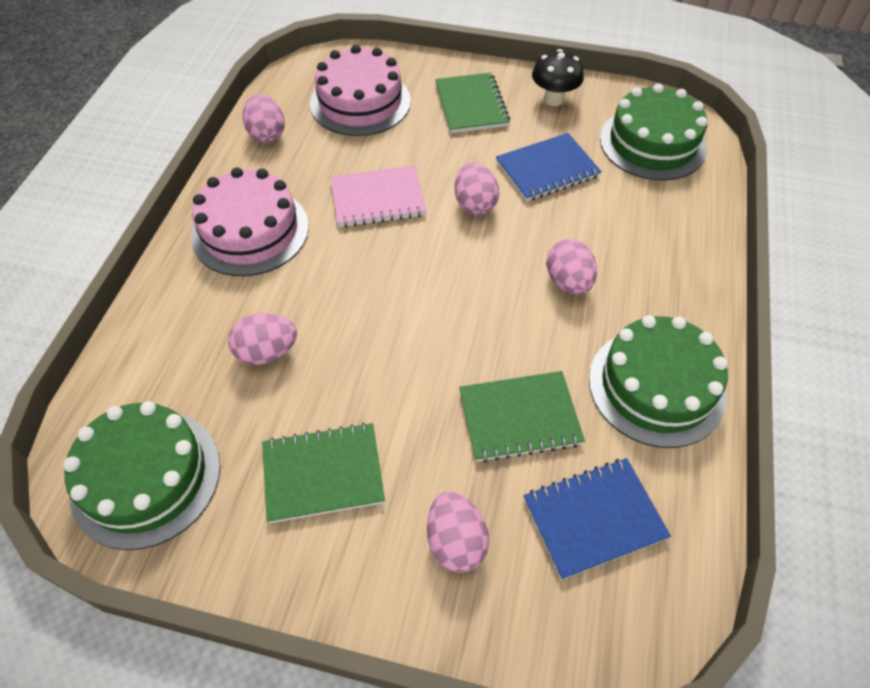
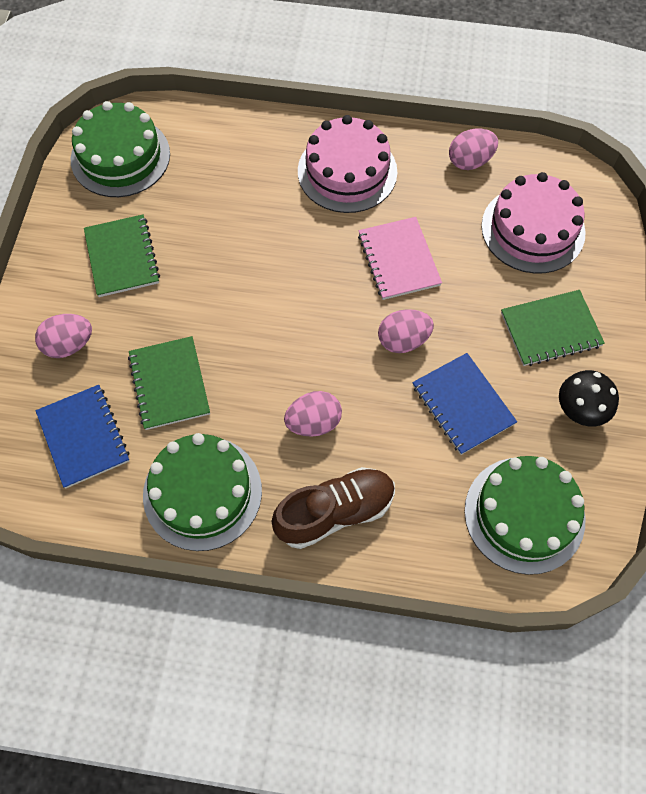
camera: 85 degrees right, 10 degrees up
(267, 352) = (224, 205): pink egg -> none
(666, 271) = (335, 512): none -> brown shoe

